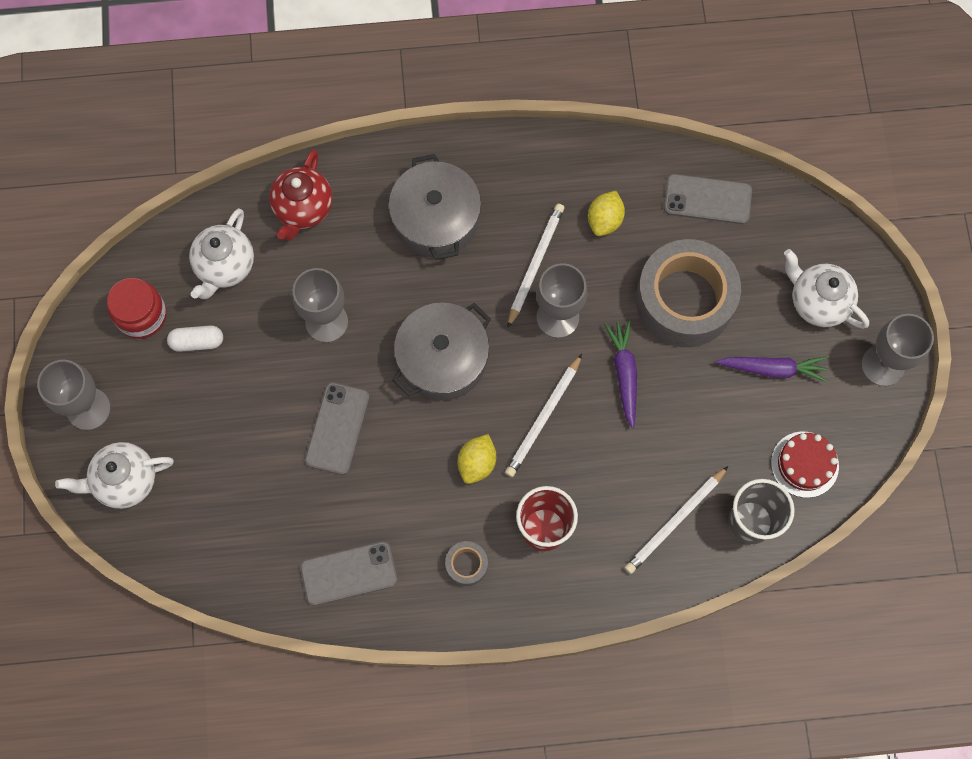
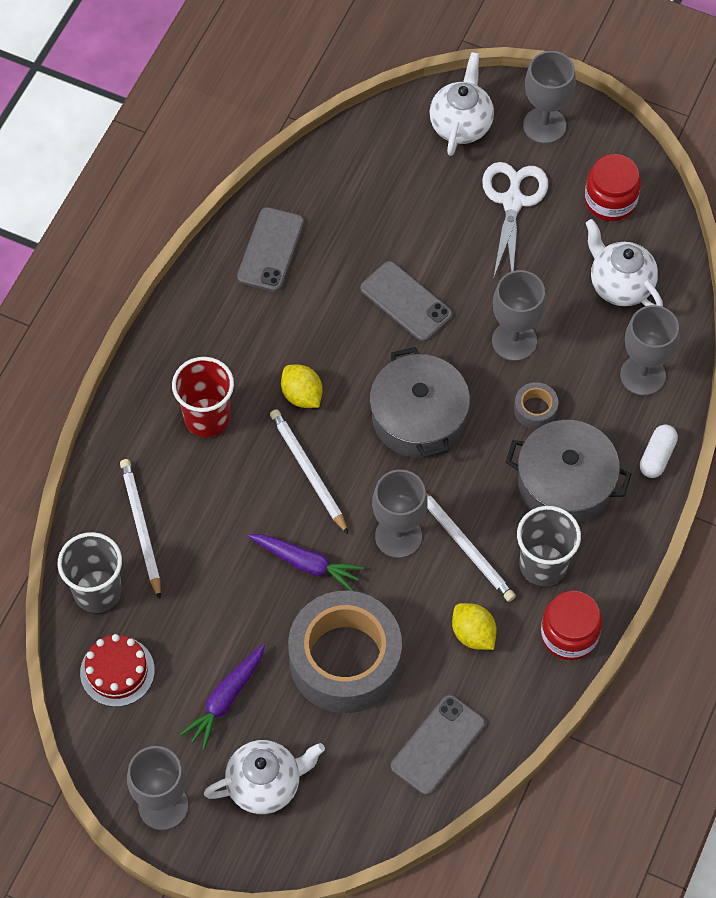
camera: 120 degrees right, 10 degrees down
(186, 394) = (512, 202): none -> white scissors
(197, 342) = (558, 231): white capsule -> white capsule (657, 456)
(303, 209) = (642, 375): red teapot -> grey goblet
(466, 565) = (217, 341): grey tape -> grey tape (535, 409)
(516, 200) = (543, 565): none -> grey cup
(562, 154) = (569, 634): none -> red jar

